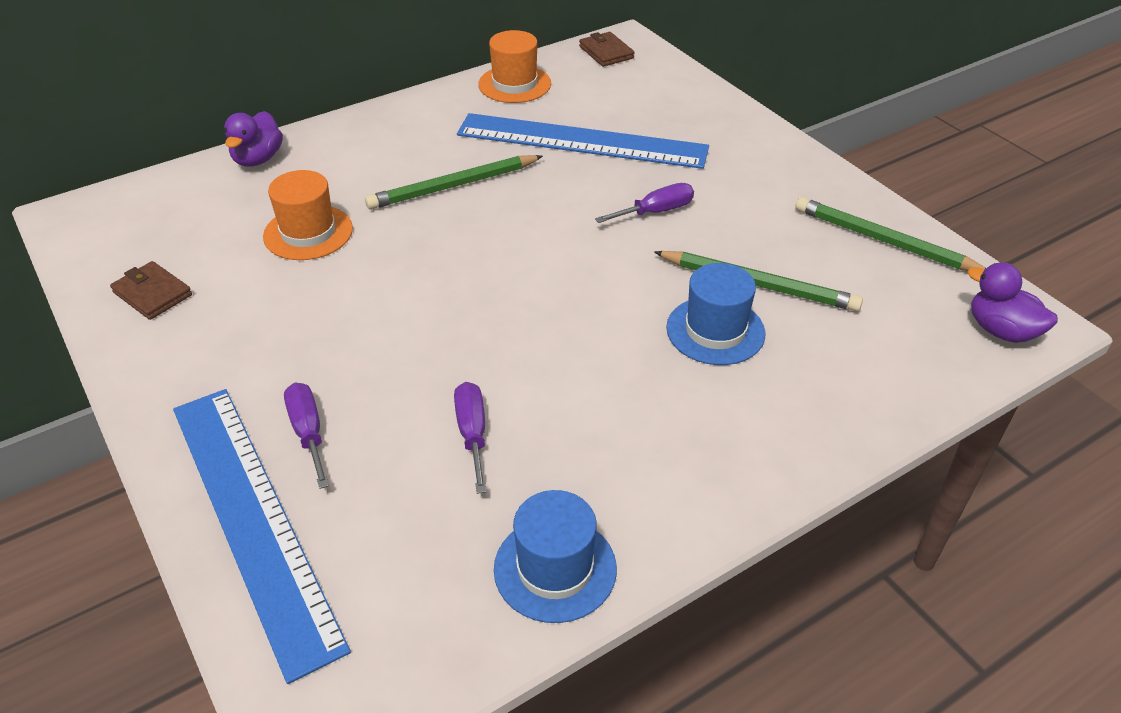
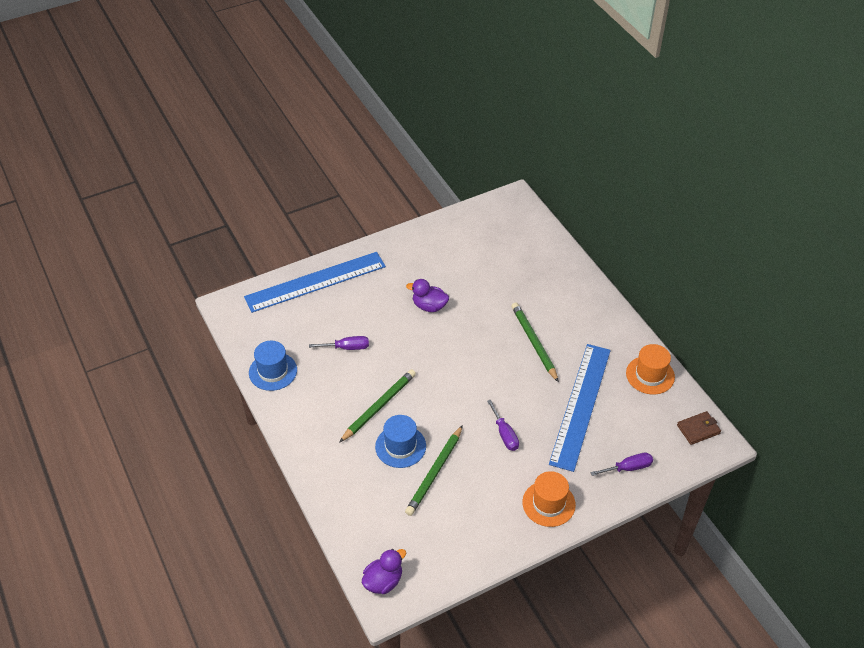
camera: 95 degrees right, 5 degrees up
(152, 294) = (452, 235): brown wallet -> none
(258, 159) = (562, 260): purple duck -> purple duck (429, 306)
(308, 232) = (495, 285): orange hat -> orange hat (548, 503)
(308, 432) = (357, 294): purple screwdriver -> purple screwdriver (628, 468)
(884, 241) = (468, 545): green pencil -> green pencil (379, 406)

